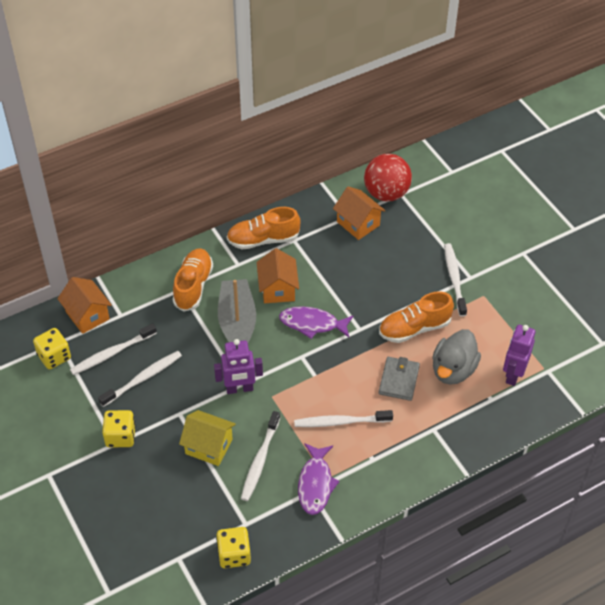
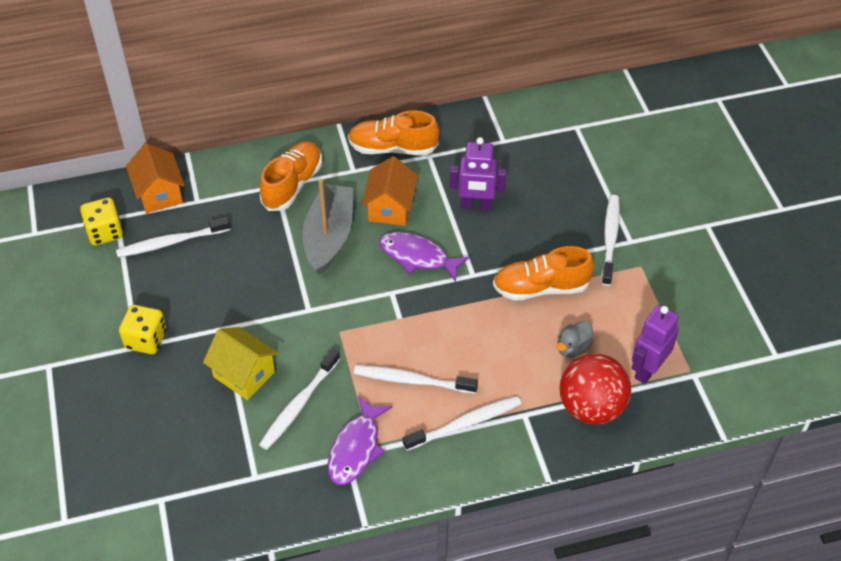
camera: 15 degrees right, 0 degrees up
(142, 378) = (196, 278): white toothbrush -> white toothbrush (464, 423)
(234, 554) = (228, 511): yellow dice -> none
(239, 389) = (304, 314): purple robot -> purple robot (476, 205)
(358, 223) = (512, 151): orange house -> none
(386, 193) = (559, 123): red ball -> red ball (591, 407)
(399, 380) = (501, 346): grey wallet -> none
(453, 370) = (573, 348): grey duck -> grey duck, size x0.56

